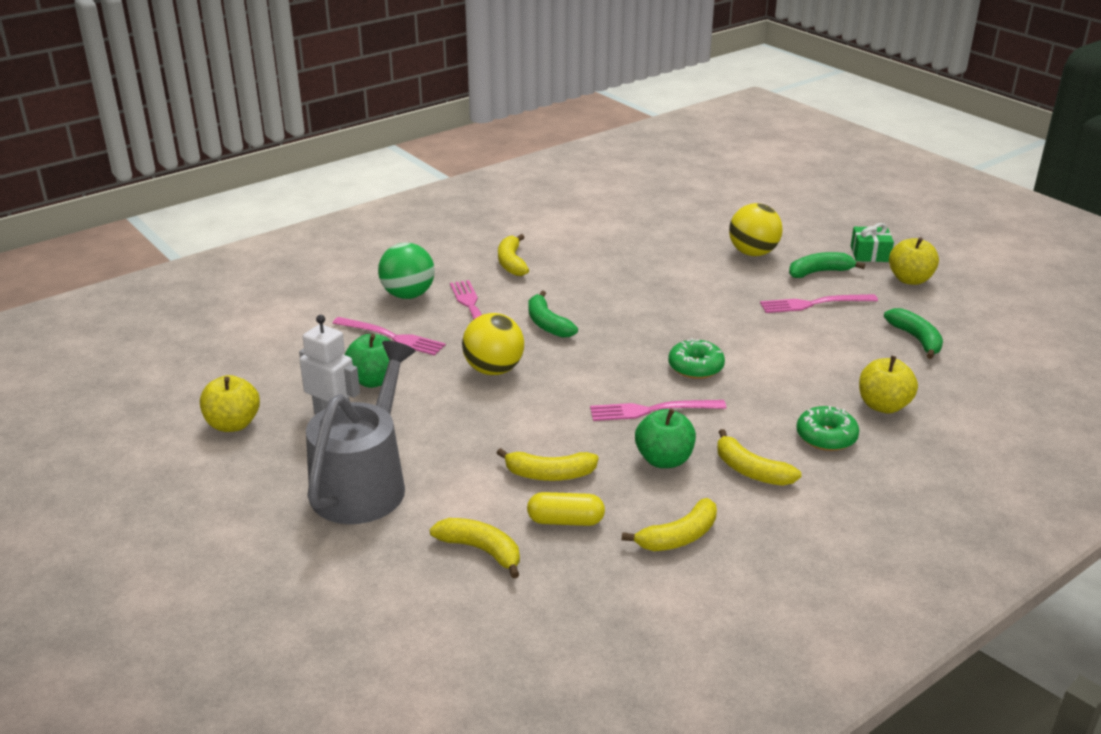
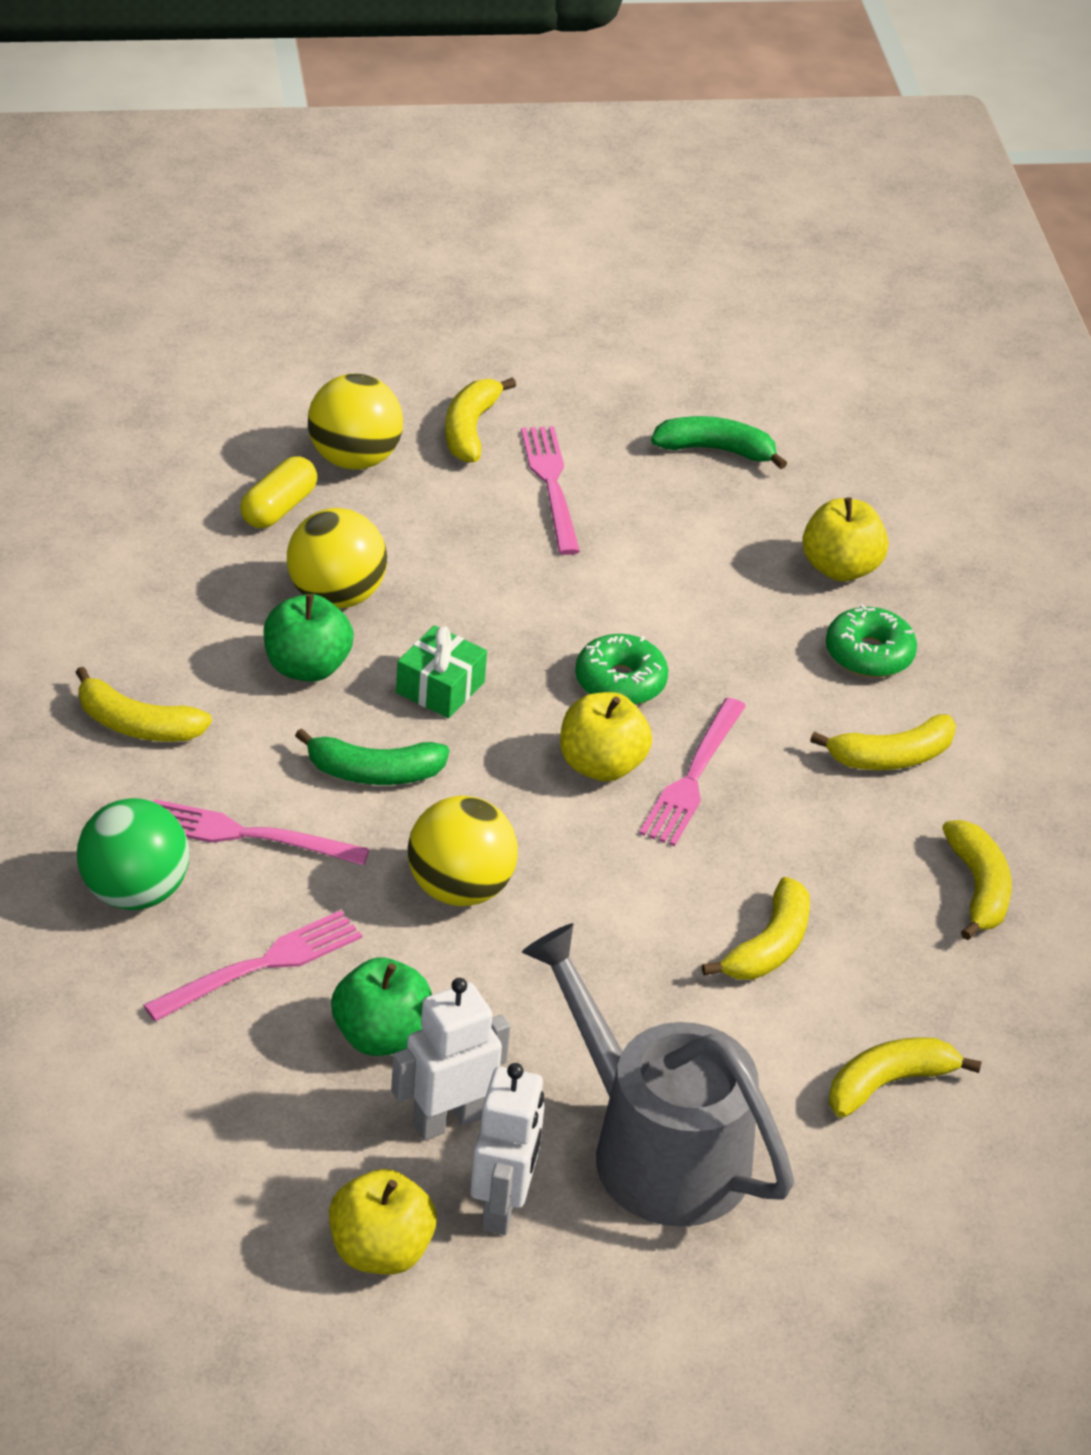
camera: 65 degrees left, 10 degrees up
(287, 449) = (502, 1206): none -> white robot
(565, 521) = (880, 976): yellow capsule -> yellow capsule (278, 508)
(654, 278) = (335, 596): none -> yellow ball
(664, 460) = (814, 822): green apple -> green apple (306, 667)
(813, 304) = (551, 484): pink fork -> pink fork turned 150 degrees clockwise
(819, 272) = (470, 429): green banana -> yellow banana
(870, 254) = (463, 355): green gift -> green gift (440, 687)
(910, 279) = (565, 363): yellow apple -> yellow apple (601, 765)

